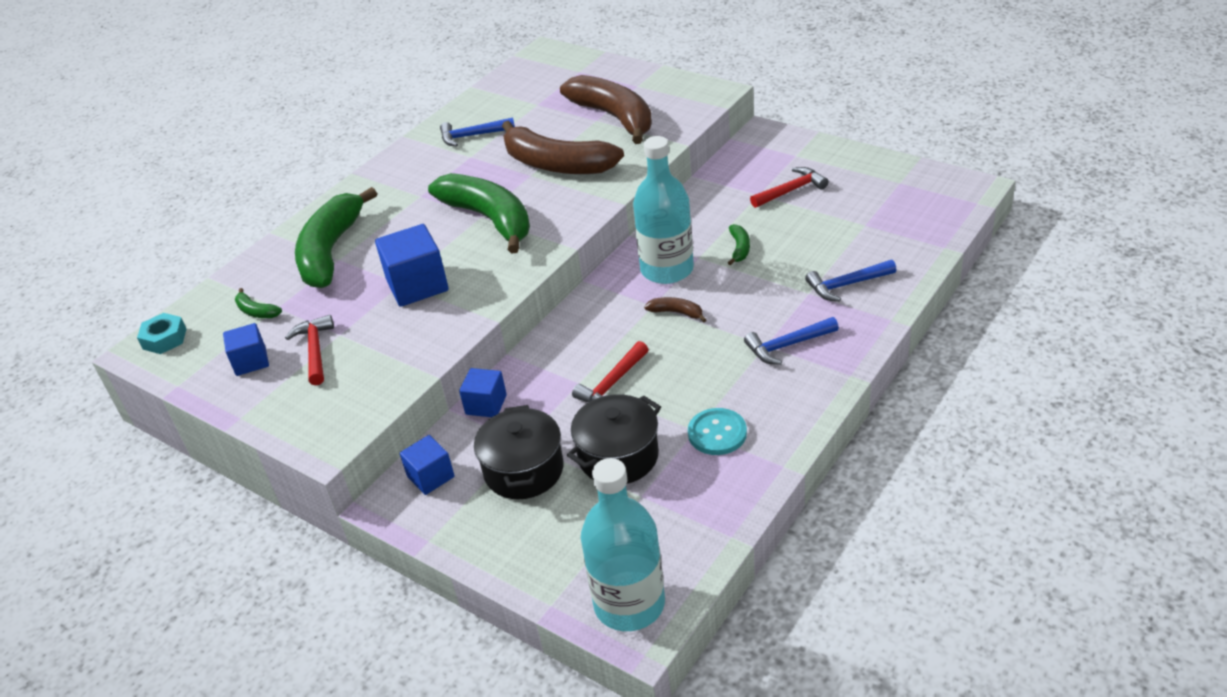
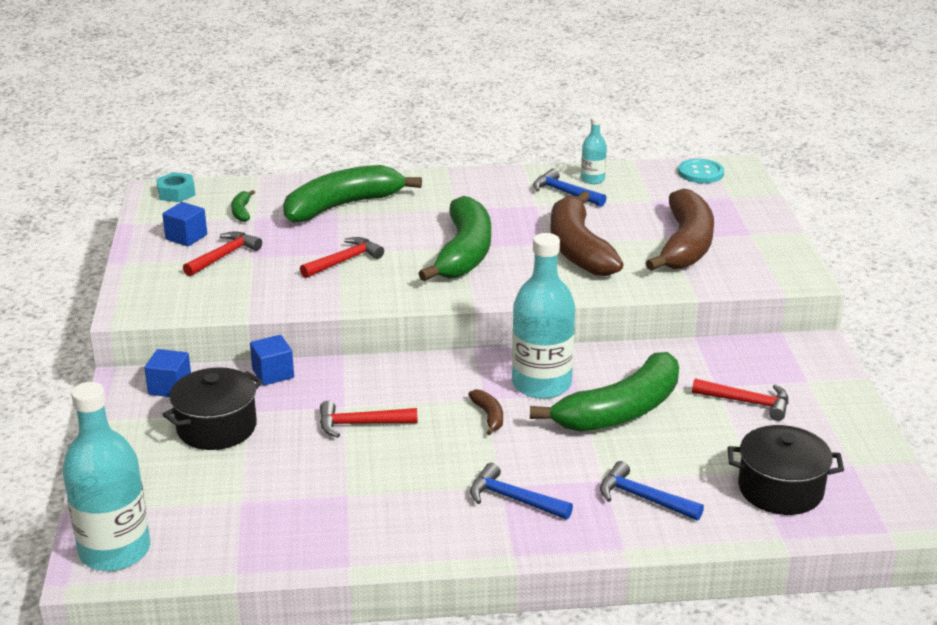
camera: 45 degrees right, 10 degrees down
(417, 285) = (344, 261): blue cube -> red hammer
(472, 115) = (592, 179): none -> turquoise bottle
(618, 456) = (276, 468): black pot -> black pot (780, 489)
(717, 433) = (355, 509): turquoise button -> turquoise button (700, 173)
(739, 248) = (620, 411): green banana -> green banana, size x2.49

